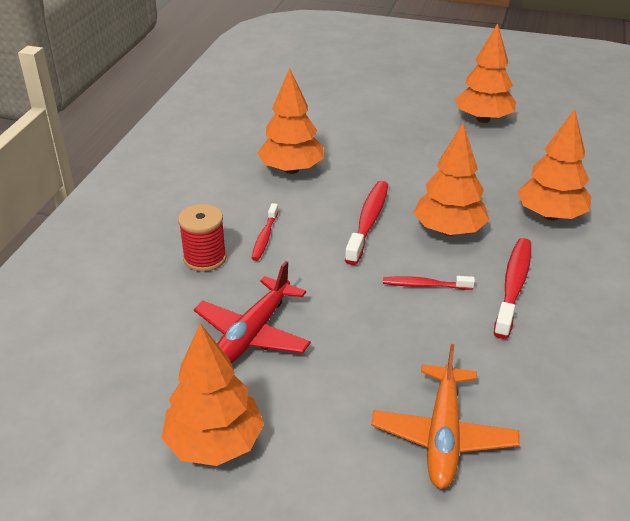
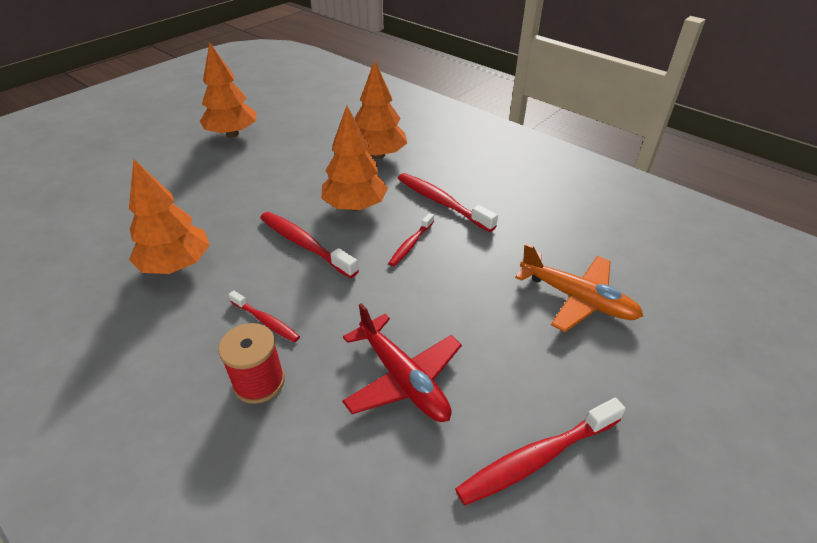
camera: 65 degrees left, 5 degrees up
(214, 443) = (536, 458): orange tree -> red toothbrush

